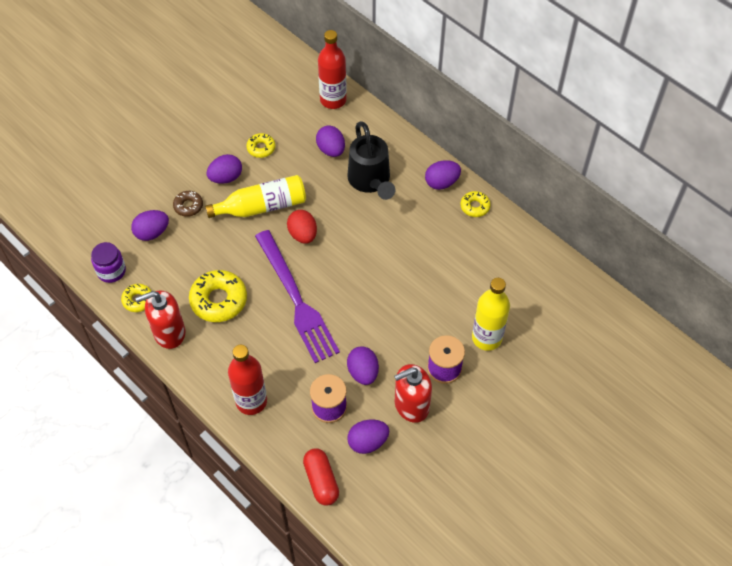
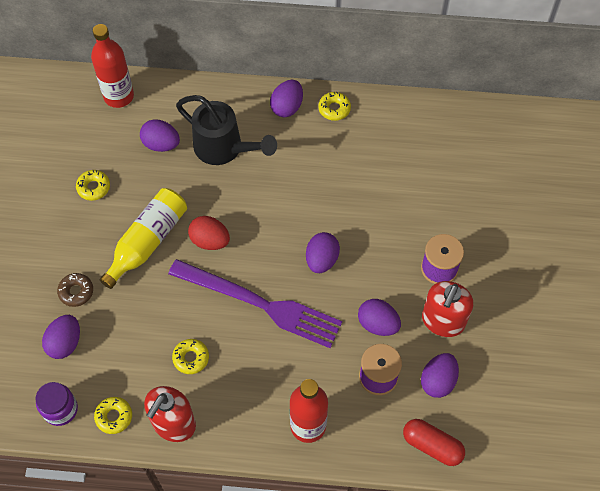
camera: 40 degrees left, 5 degrees up
(219, 300) = (191, 358): yellow donut -> yellow donut, size x0.55
(226, 178) = (86, 239): purple egg -> purple egg (321, 260)
(486, 338) = (448, 216): yellow bottle -> none

